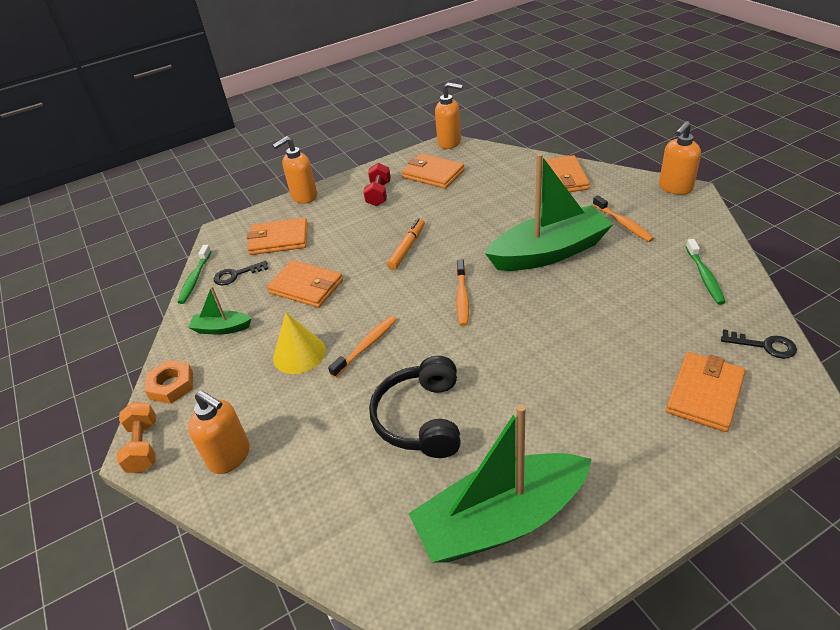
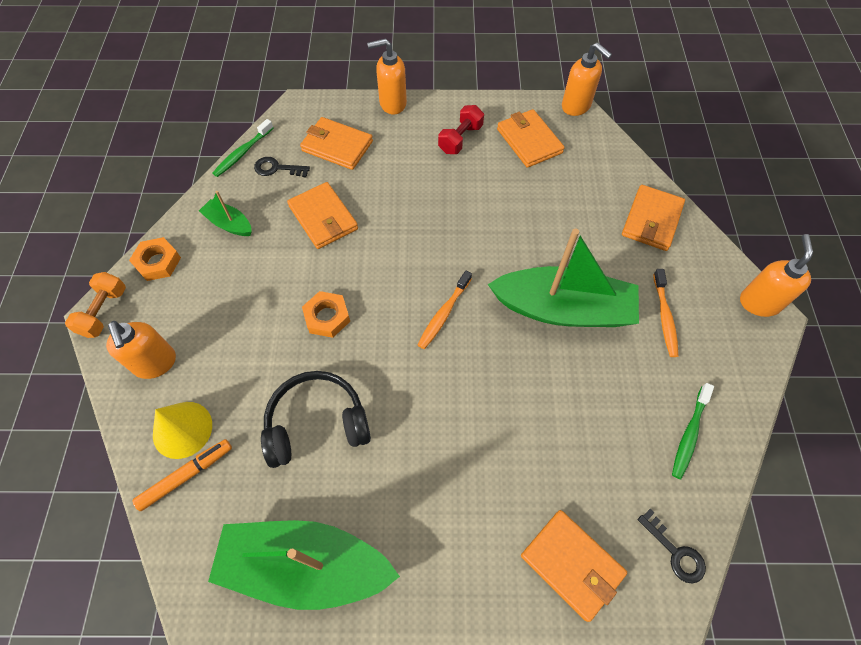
camera: 25 degrees right, 20 degrees up
(299, 354) = (270, 291): yellow cone -> yellow cone (182, 429)
(366, 346) = (327, 317): orange toothbrush -> orange nut
(407, 248) = (438, 223): orange marker -> orange marker (186, 475)
(421, 418) = (317, 423): black headphones -> black headphones turned 45 degrees clockwise
(675, 188) = (759, 302): orange soap dispenser -> orange soap dispenser turned 120 degrees clockwise
(705, 394) = (572, 565): orange wallet -> orange wallet turned 75 degrees clockwise

